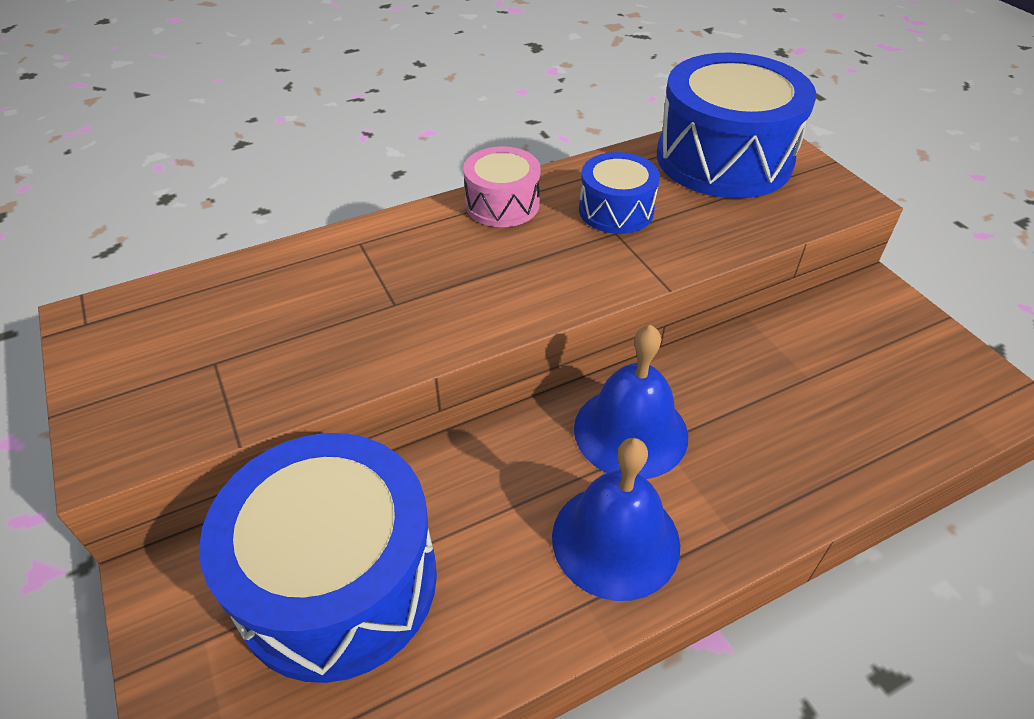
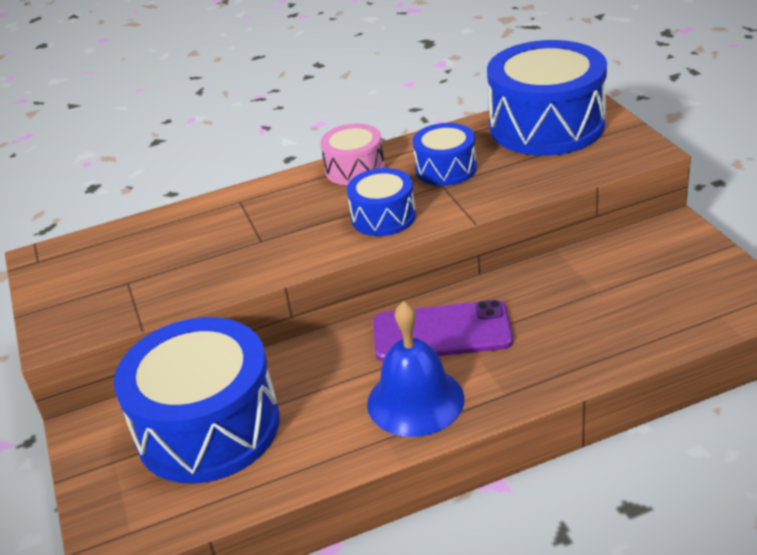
camera: 10 degrees right, 10 degrees down
(550, 275) = (383, 217): none -> blue drum
(630, 431) = (441, 332): blue bell -> purple phone

